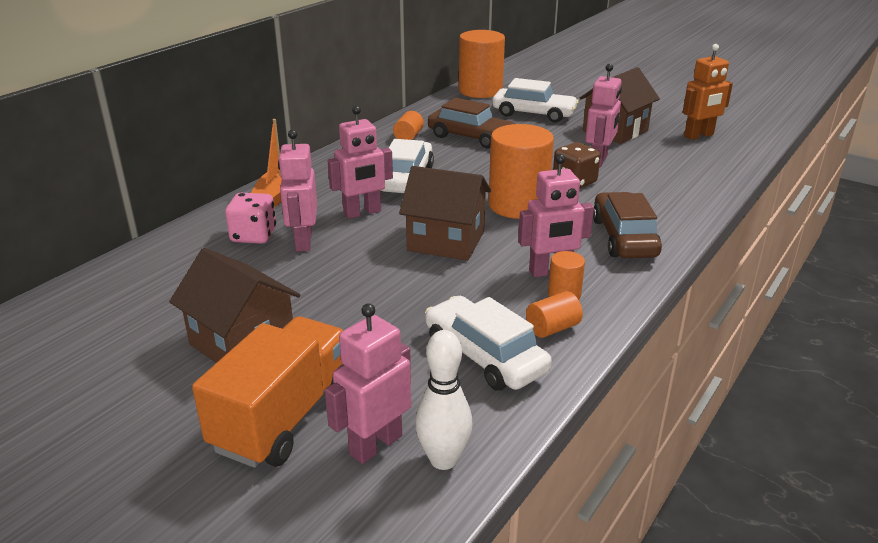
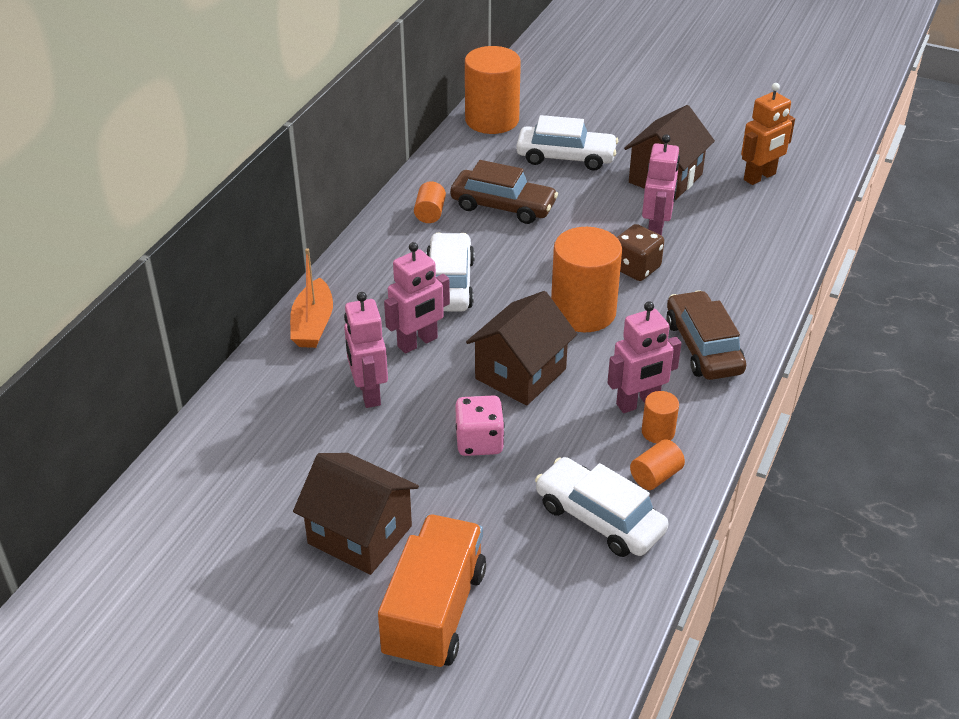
camera: 10 degrees left, 10 degrees up
(253, 236) = (311, 391): pink dice -> pink dice (479, 442)
(375, 445) = (528, 629): pink robot -> none
(443, 459) = (592, 635): white bowling pin -> none
(446, 241) = (520, 374): brown house -> brown house turned 60 degrees counterclockwise

